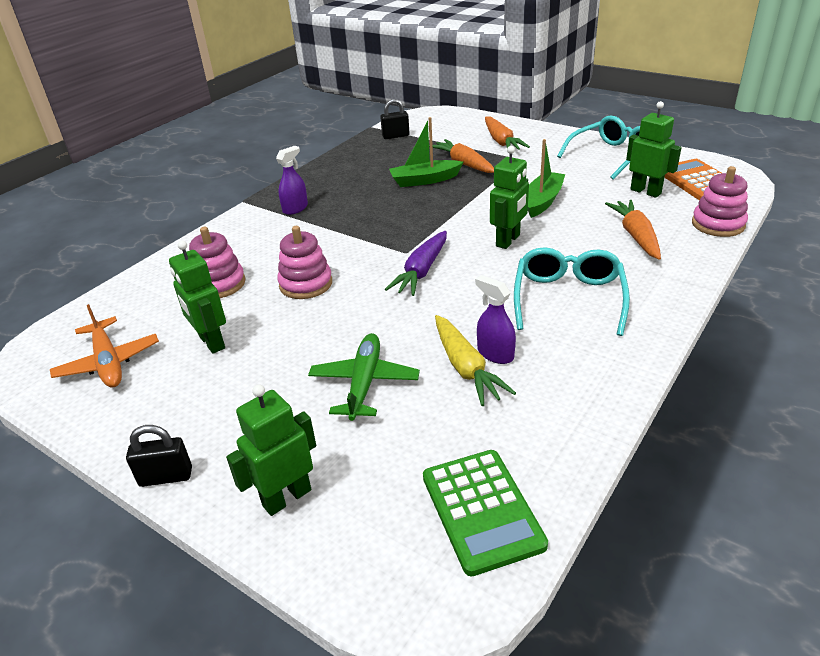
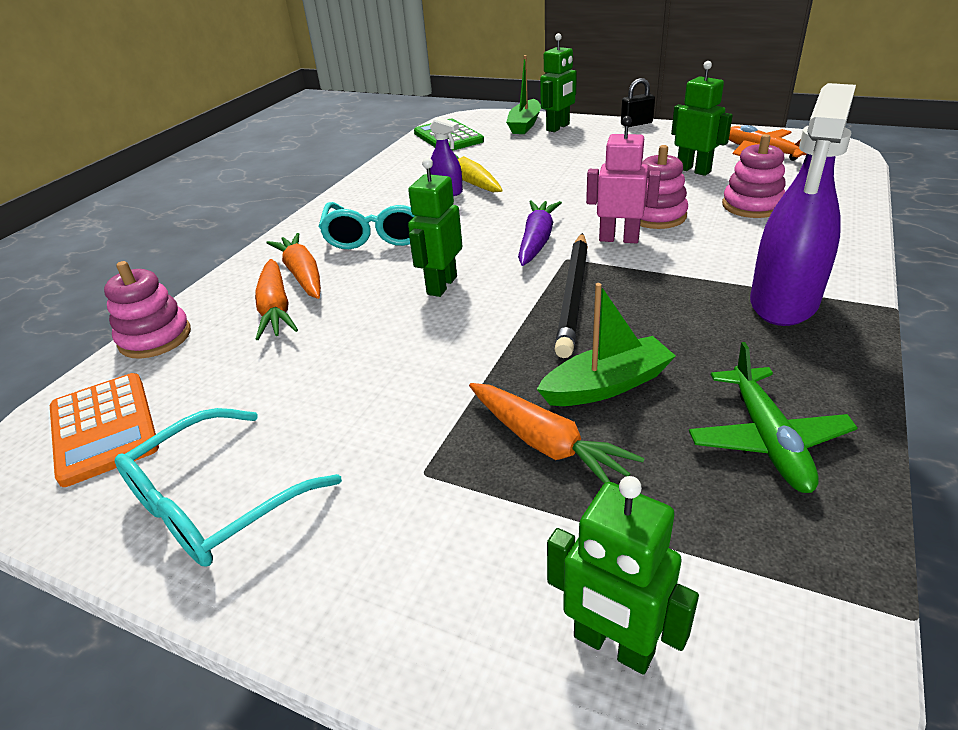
camera: 170 degrees right, 0 degrees up
(295, 208) = (784, 302): purple spray bottle -> purple spray bottle, size x2.04
(355, 264) = (619, 239): none -> pink robot
(364, 383) = (544, 166): green plane -> green plane (767, 439)
(395, 136) = (784, 559): black padlock -> none
(416, 224) = (574, 295): none -> black pencil
(501, 141) = (473, 550): orange carrot -> orange carrot (302, 275)
(542, 201) = (389, 356): green boat -> green boat (525, 125)
(645, 191) = (213, 393): green robot -> green robot (613, 645)

